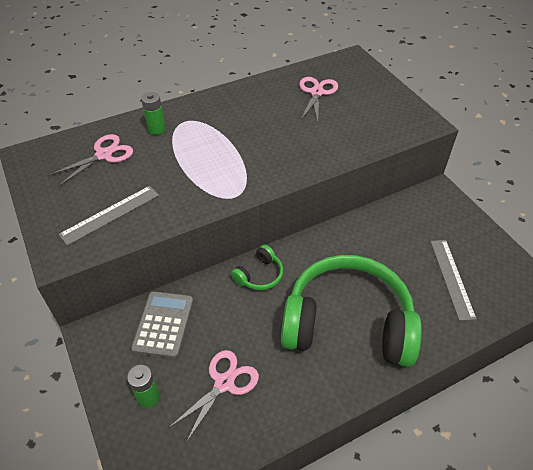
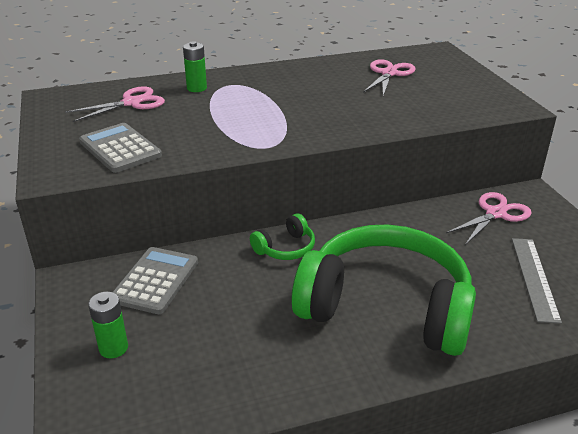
camera: 10 degrees right, 15 degrees down
(110, 214) = (120, 148): grey ruler -> grey calculator
(224, 383) = (211, 347): pink scissors -> pink scissors (495, 213)

